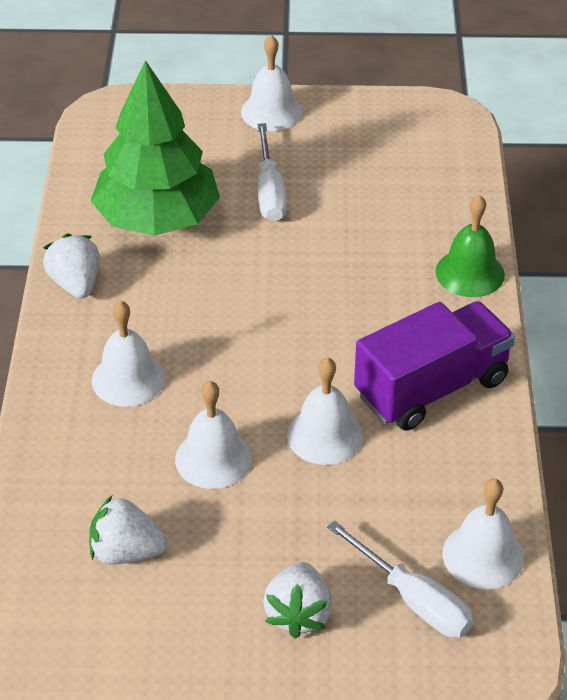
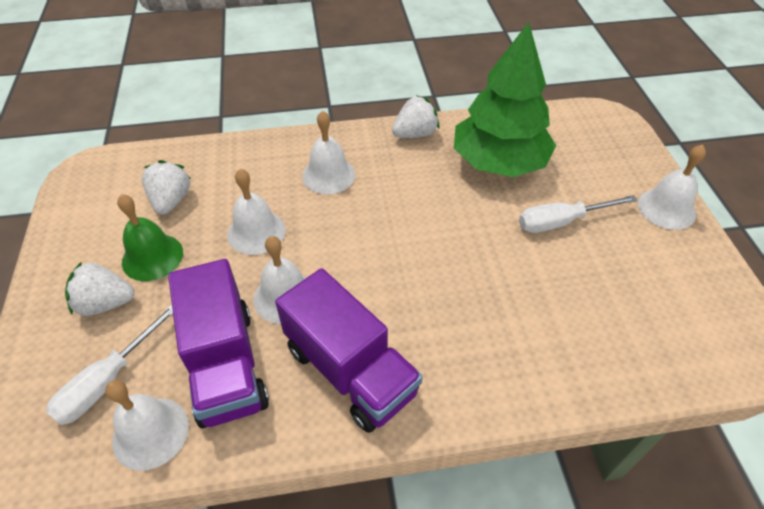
camera: 80 degrees right, 5 degrees up
(408, 491) = (225, 364): none -> purple truck
(470, 273) = (515, 390): green bell -> green bell (152, 257)

